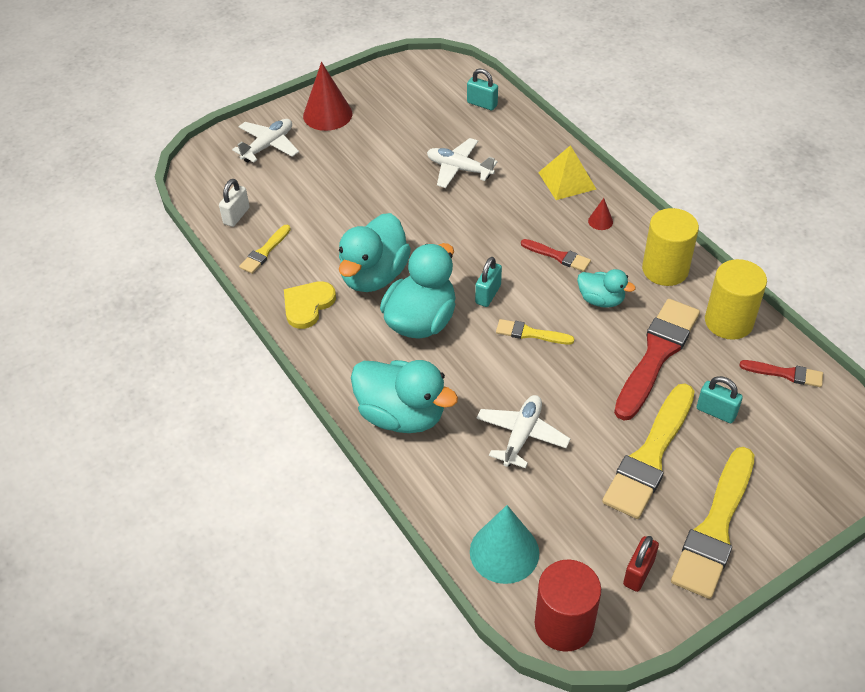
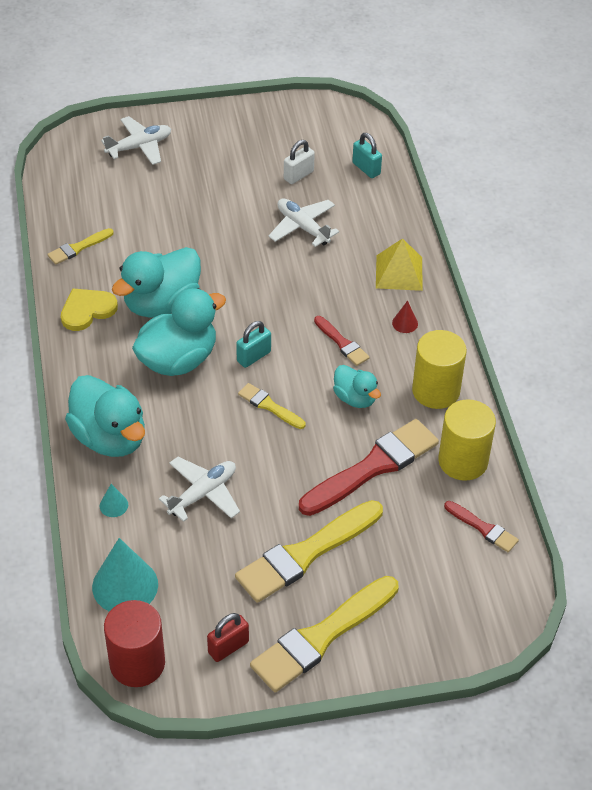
camera: 20 degrees right, 0 degrees up
(236, 216) = (72, 205): white padlock -> white padlock (298, 175)
(327, 114) = (212, 133): red cone -> none
(445, 478) = (113, 505): none -> turquoise cone
(716, 412) = (393, 538): turquoise padlock -> none

